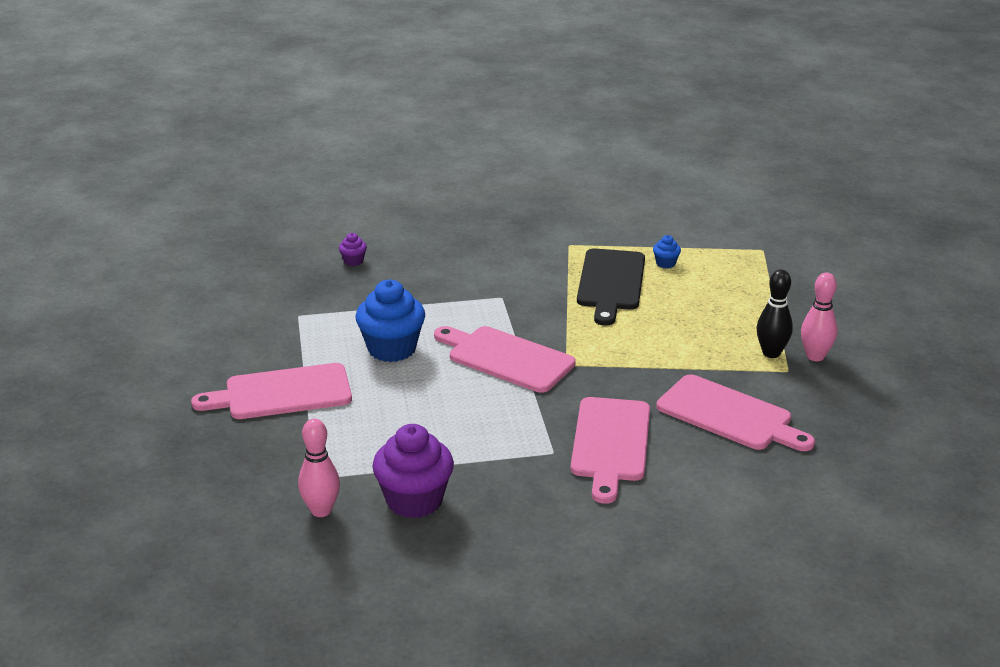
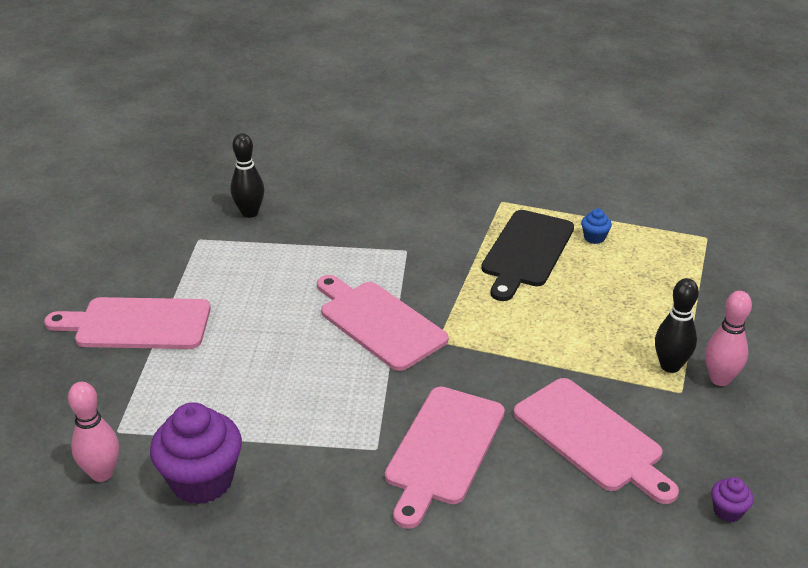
camera: 15 degrees right, 5 degrees up
(336, 286) = (250, 213): none -> black bowling pin
(353, 261) = (280, 188): purple cupcake -> purple cupcake (727, 511)
(392, 349) = (269, 292): blue cupcake -> none

